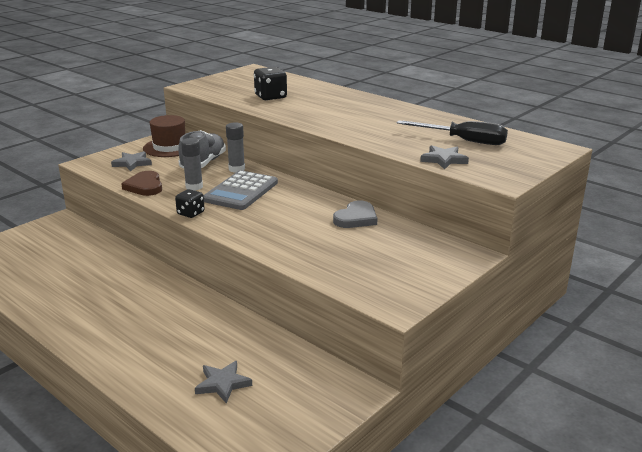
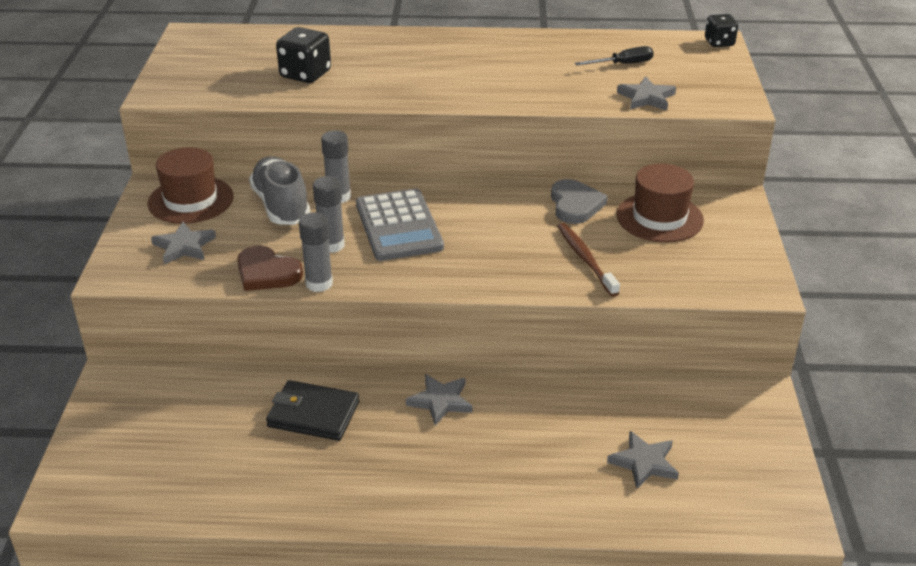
camera: 40 degrees left, 10 degrees up
(108, 272) = (313, 414): none -> black wallet
(157, 199) = (319, 283): none -> grey glue stick
(172, 297) = (440, 401): none -> grey star
(190, 213) = (393, 283): black dice -> black dice (719, 43)
(311, 244) = (585, 259): none -> brown toothbrush
(397, 244) = (659, 217): none -> brown hat
(463, 141) = (623, 64): black screwdriver -> black screwdriver, size x0.59

